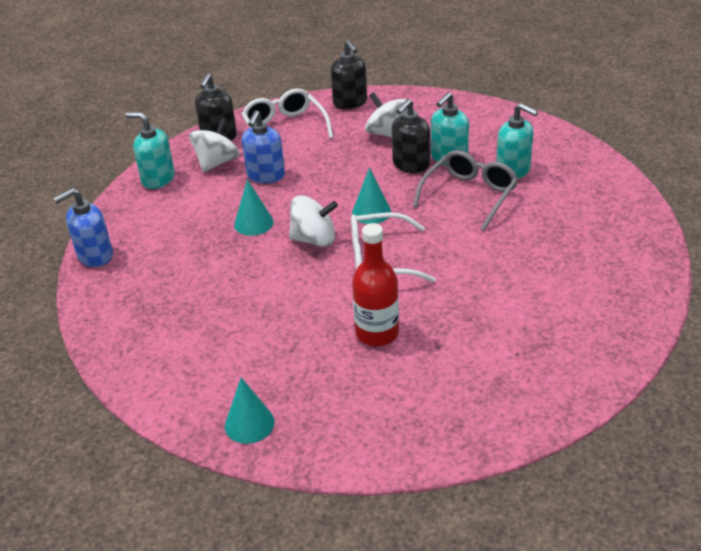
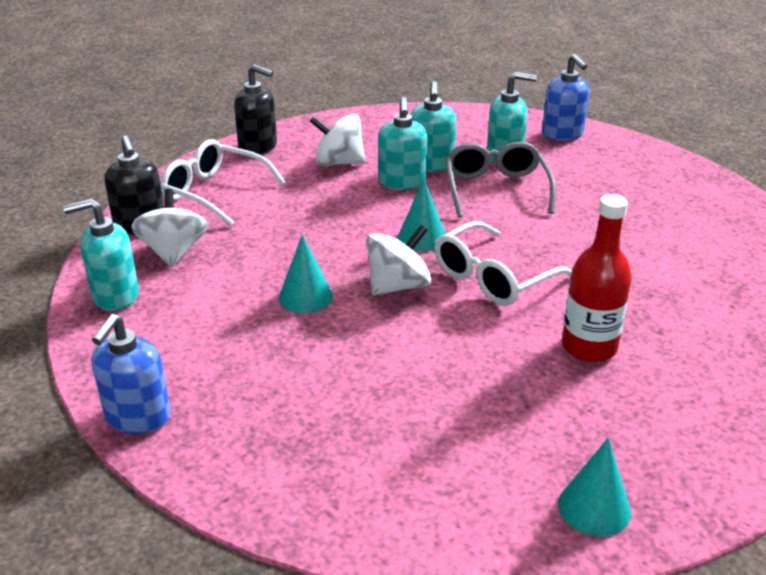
camera: 40 degrees left, 5 degrees down
(266, 175) = (254, 244): blue soap dispenser -> blue soap dispenser (562, 134)
(410, 165) = (402, 182): black soap dispenser -> turquoise soap dispenser

